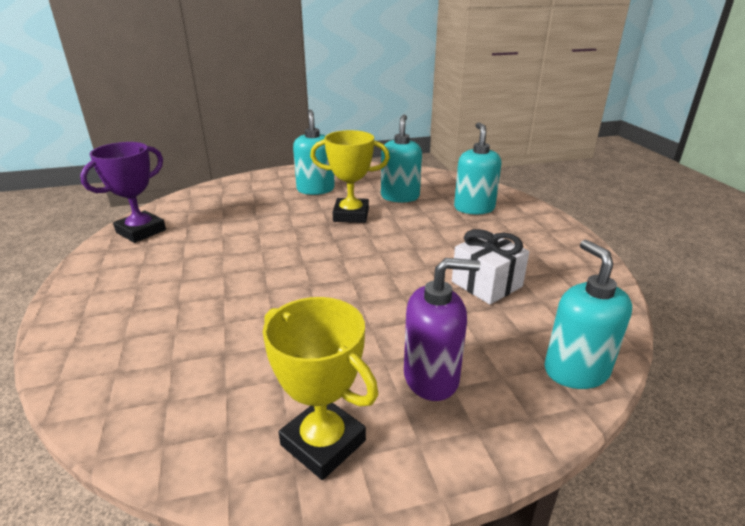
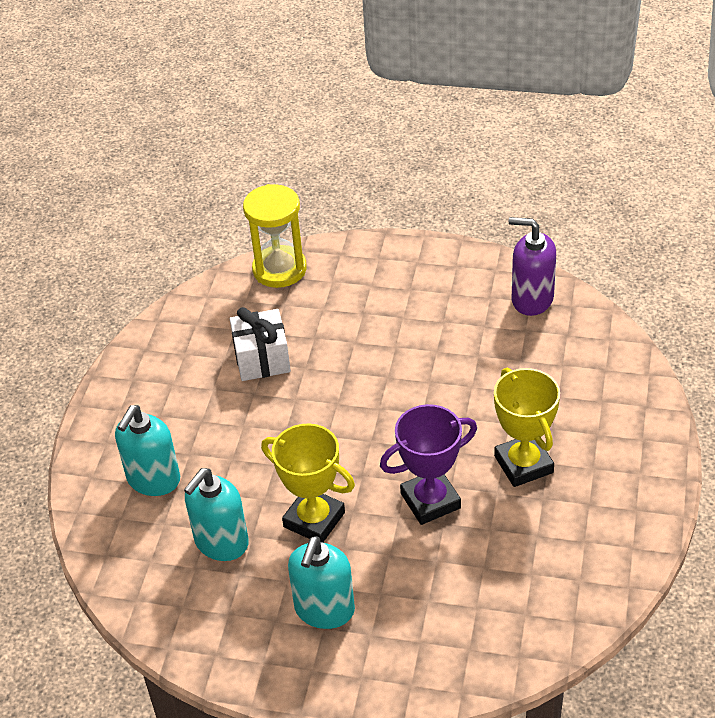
camera: 150 degrees left, 15 degrees up
(141, 231) = (592, 577): purple trophy -> purple trophy (430, 501)
(323, 443) = (473, 278): yellow trophy -> yellow trophy (523, 464)
(431, 378) = (380, 294): purple soap dispenser -> purple soap dispenser (532, 299)
(575, 370) = (279, 269): turquoise soap dispenser -> yellow hourglass

